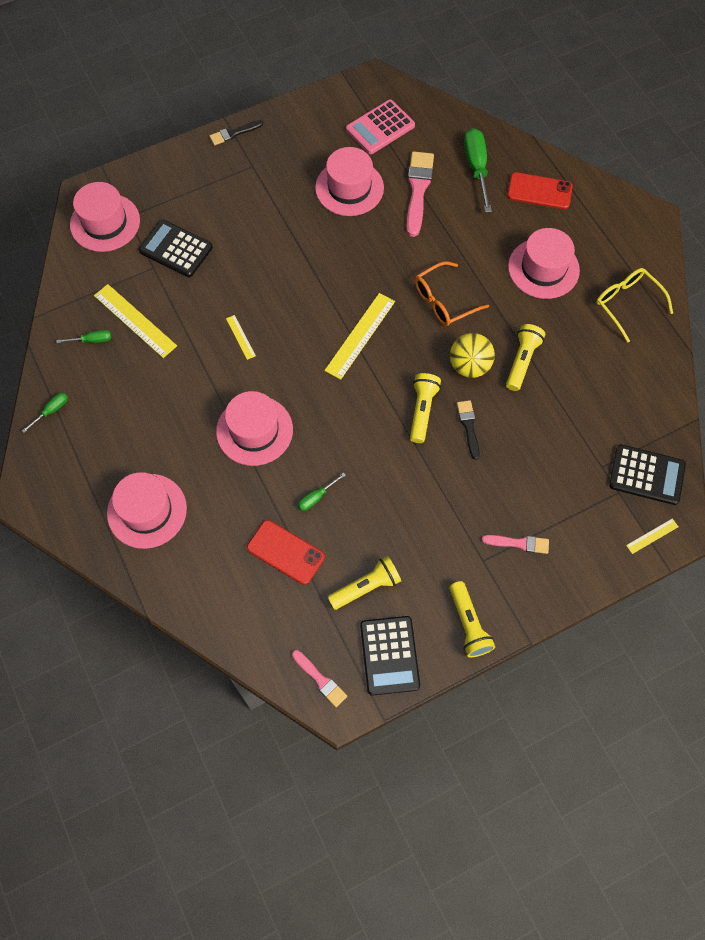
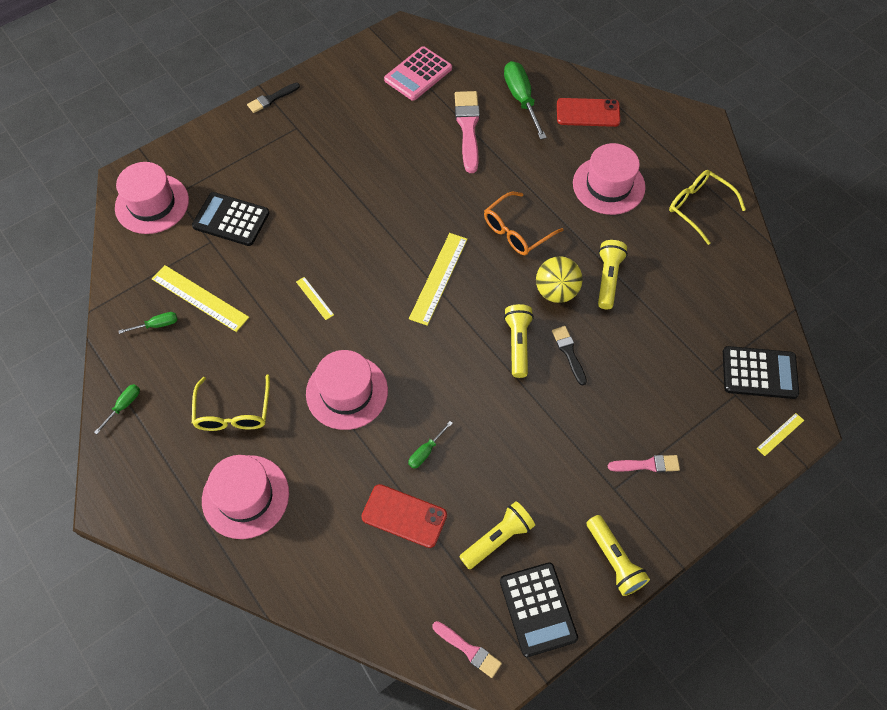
camera: 10 degrees left, 5 degrees down
(148, 433) = (233, 412): none -> yellow glasses
(349, 188) = (398, 135): pink hat -> none

